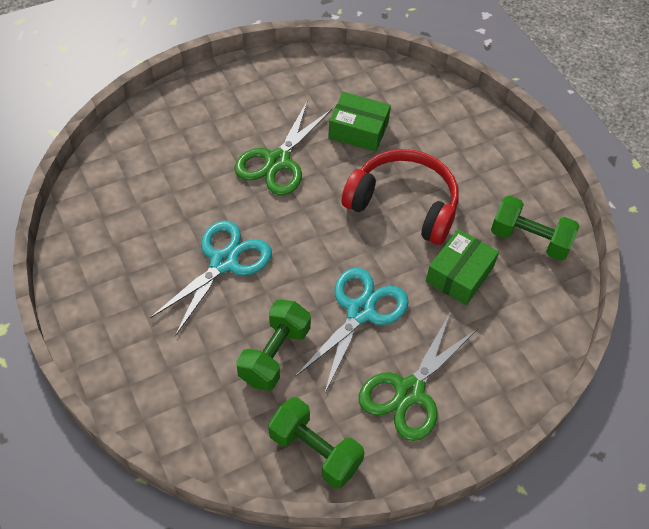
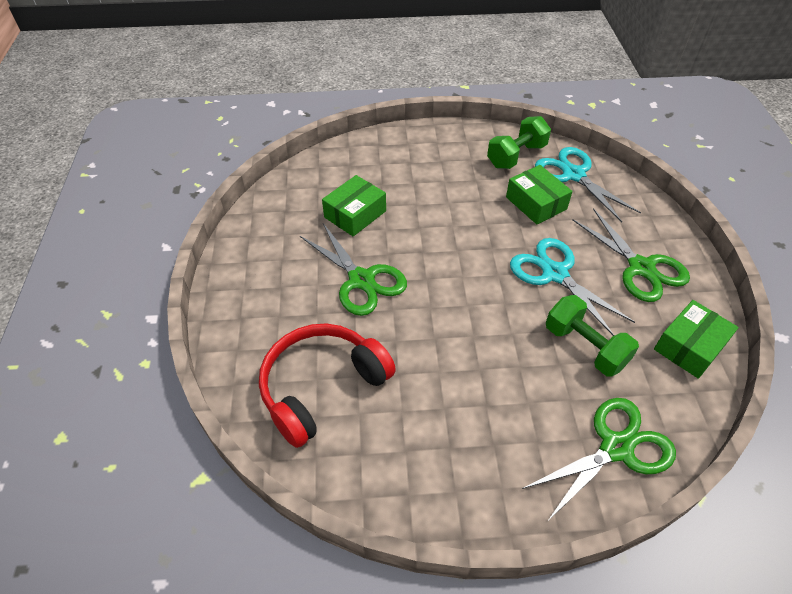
camera: 65 degrees left, 5 degrees down
(168, 398) = (616, 448): none -> green scissors
(224, 262) = (467, 356): turquoise scissors -> turquoise scissors (573, 175)
(315, 451) = (689, 347): green dumbbell -> green box
(404, 204) = (452, 212): red headphones -> red headphones (321, 387)

